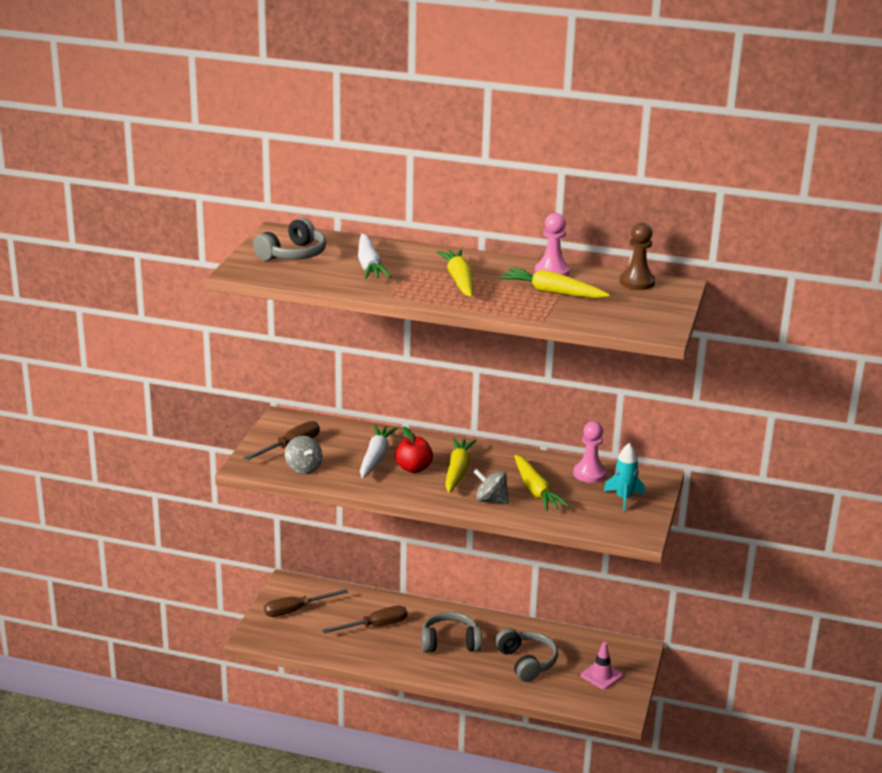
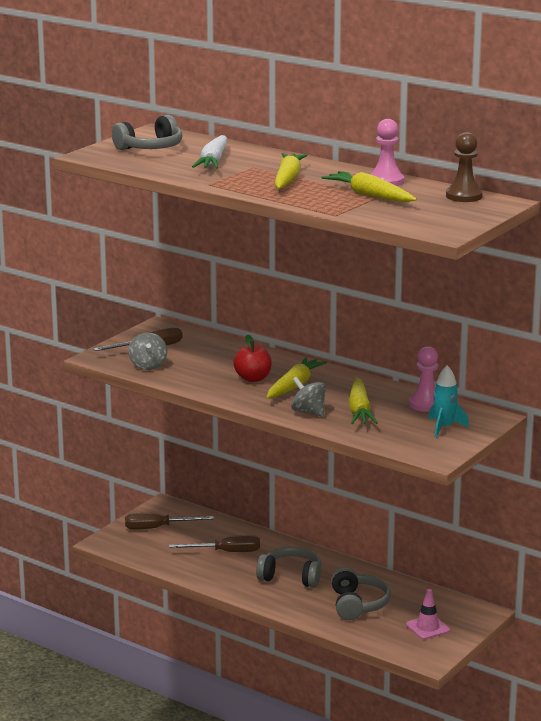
camera: 20 degrees right, 5 degrees down
(375, 457) = (223, 366): white carrot -> none

